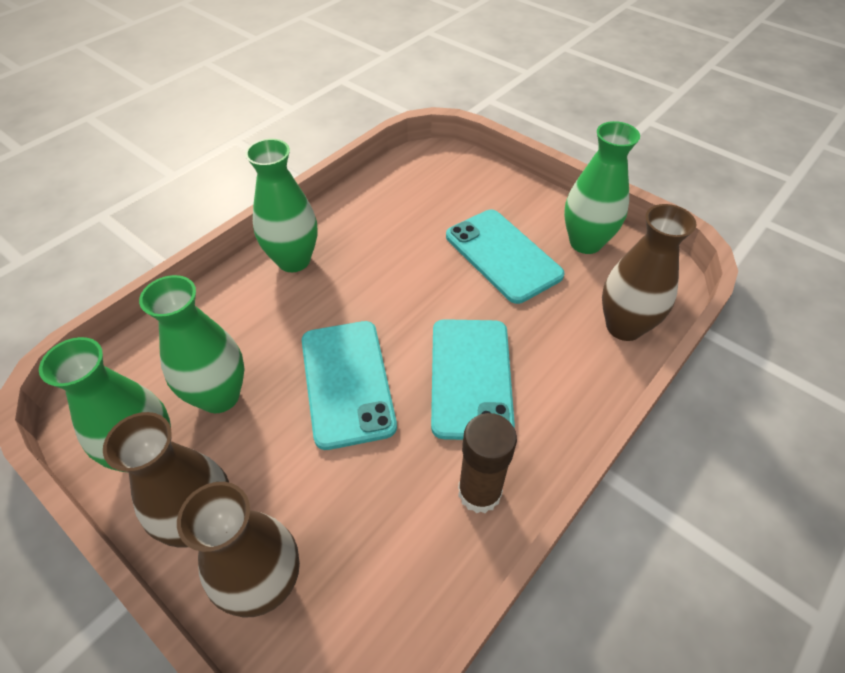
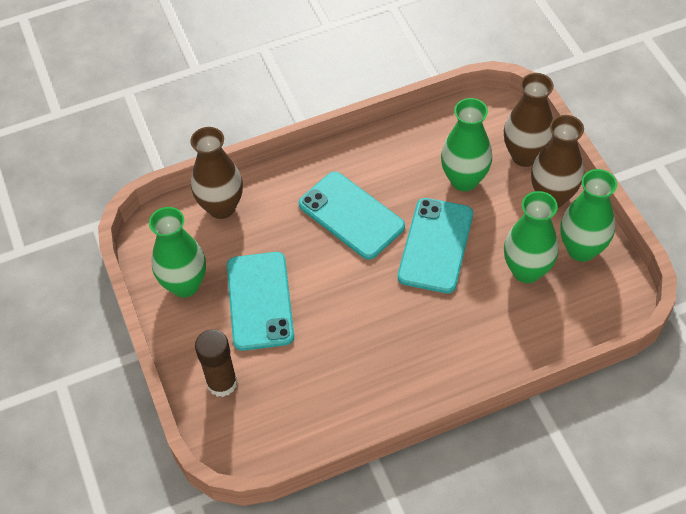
camera: 150 degrees left, 5 degrees up
(294, 260) = (434, 370): green vase -> green vase (464, 180)
(471, 377) = (351, 215): turquoise phone -> turquoise phone turned 75 degrees counterclockwise
(479, 492) = (389, 152): brown glue stick -> brown glue stick (222, 383)

